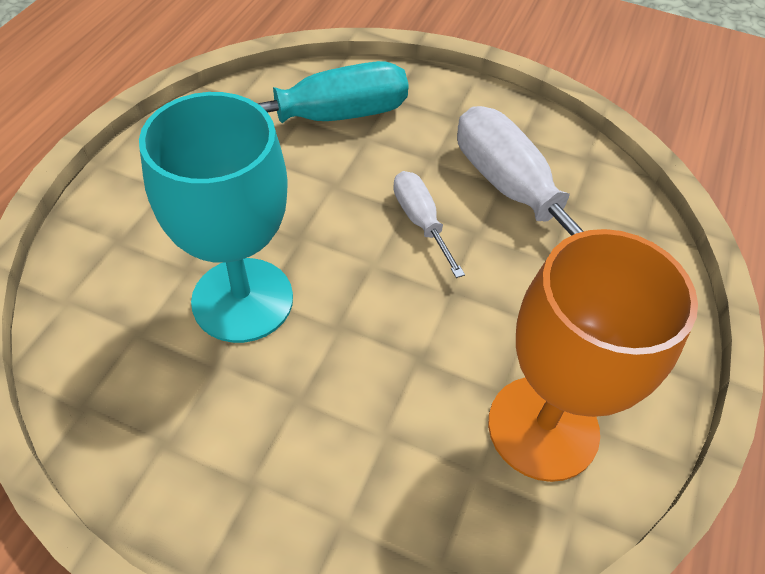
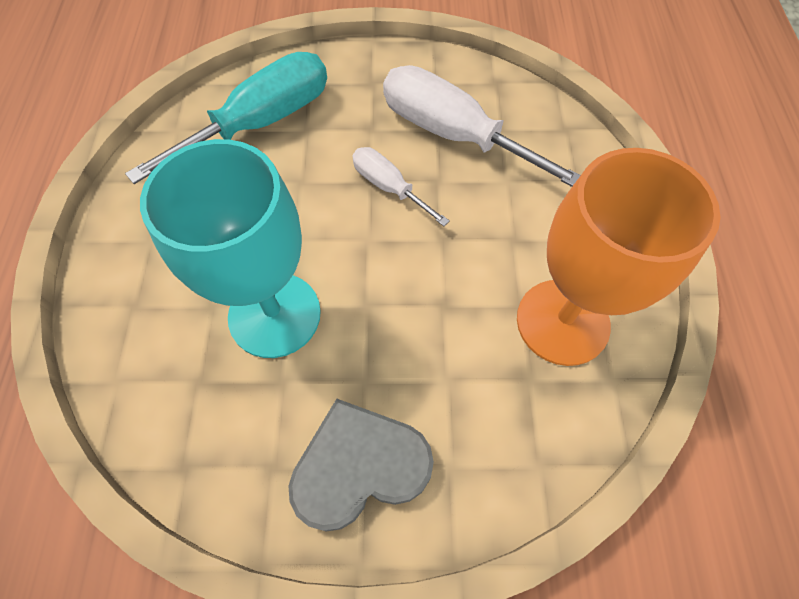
camera: 20 degrees left, 10 degrees up
(249, 481) = (359, 466): none -> grey heart

